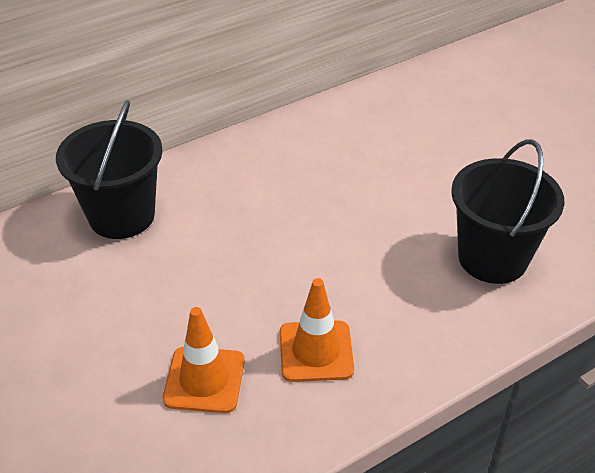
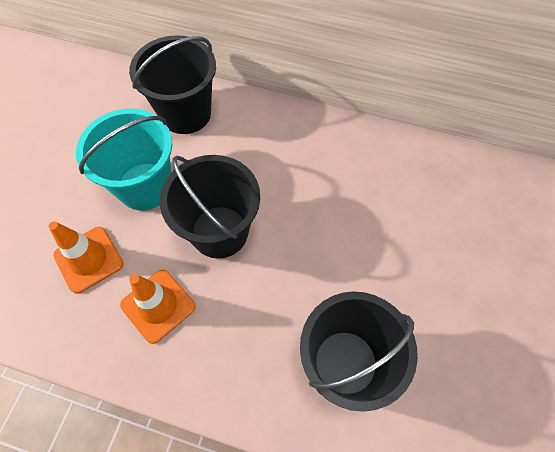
camera: 50 degrees right, 20 degrees up
(170, 291) = (145, 186): none -> turquoise bucket
(285, 265) = (219, 231): none -> black bucket

